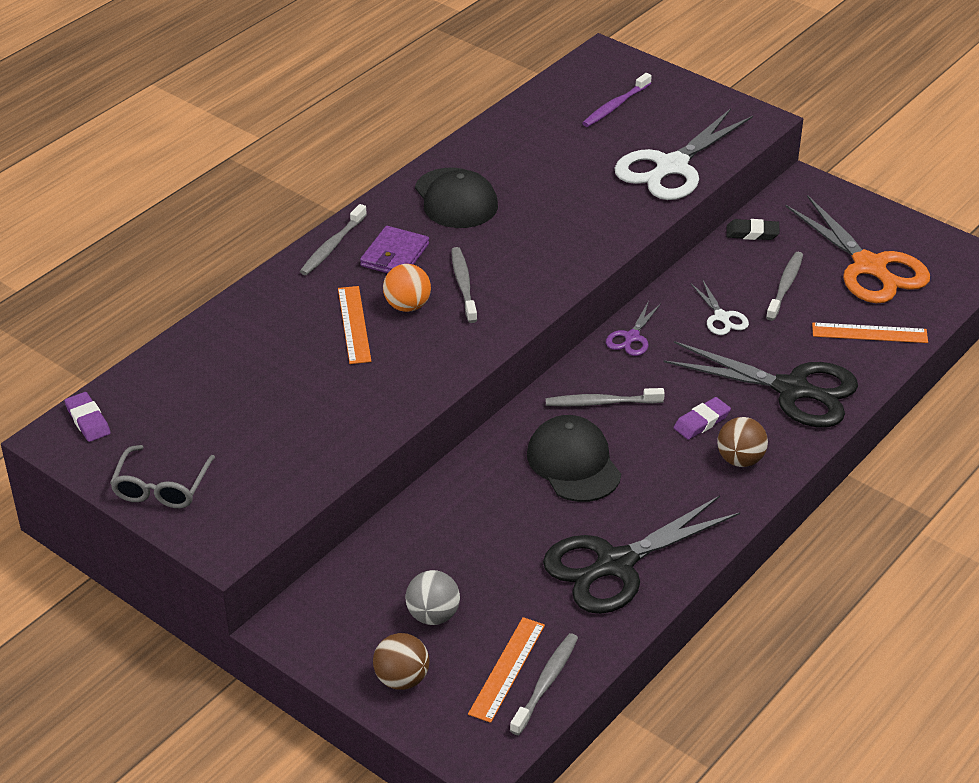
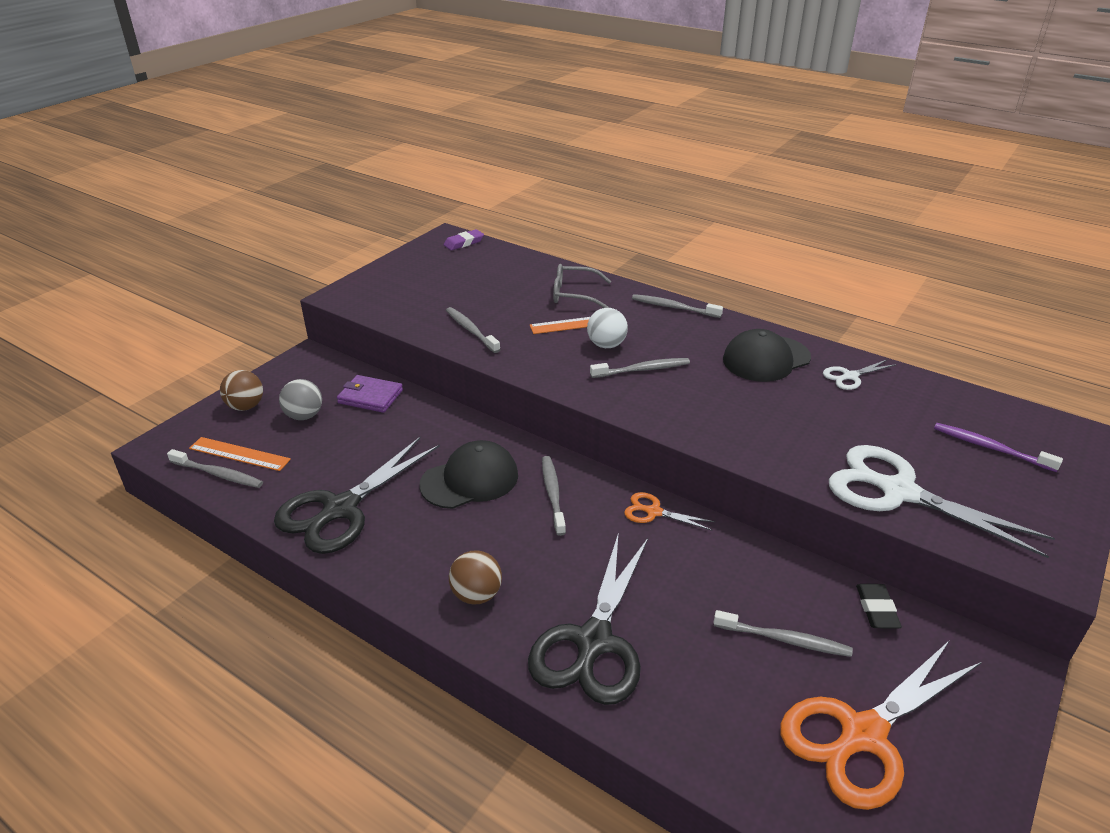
camera: 85 degrees right, 5 degrees down
(161, 487) = (399, 271): grey glasses -> grey glasses (574, 294)
(352, 414) = (471, 330): none -> grey toothbrush
(394, 255) = (672, 335): purple wallet -> purple wallet (370, 396)
(407, 306) = (606, 345): orange ball -> white ball
(615, 564) = (341, 509): black scissors -> black scissors turned 105 degrees counterclockwise
(632, 337) = (654, 512): purple scissors -> orange scissors
(701, 422) = (532, 565): purple eraser -> none
(721, 317) = (706, 580): white scissors -> white scissors (850, 376)
(869, 333) = (718, 727): orange ruler -> none

